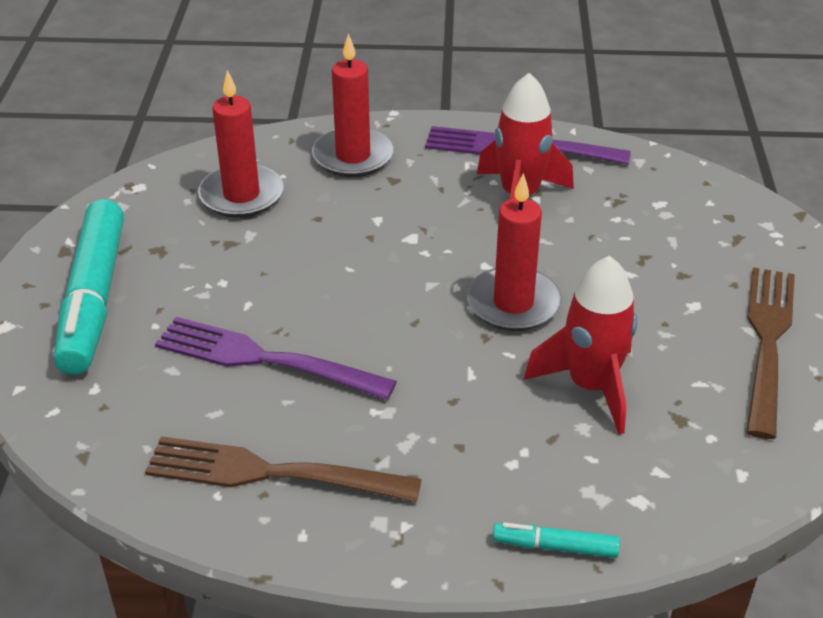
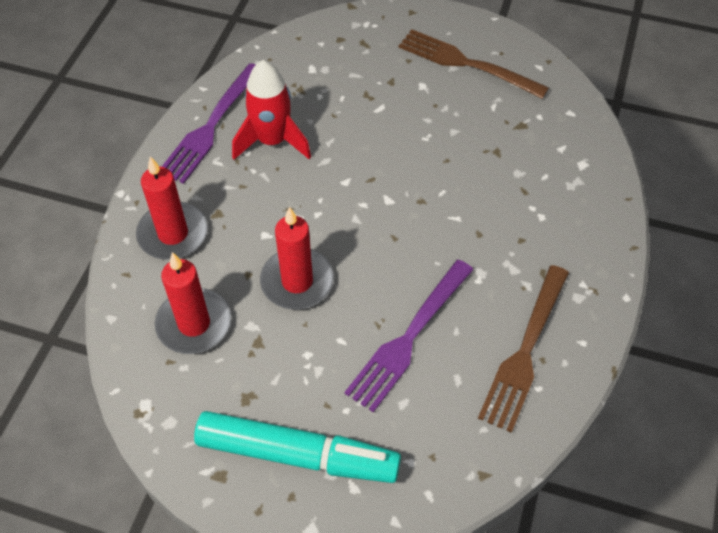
camera: 75 degrees left, 15 degrees up
(513, 303) = (392, 176): red candle -> red candle (297, 281)
(555, 546) = (611, 213): turquoise marker -> none
(590, 386) = (484, 159): red rocket -> none

